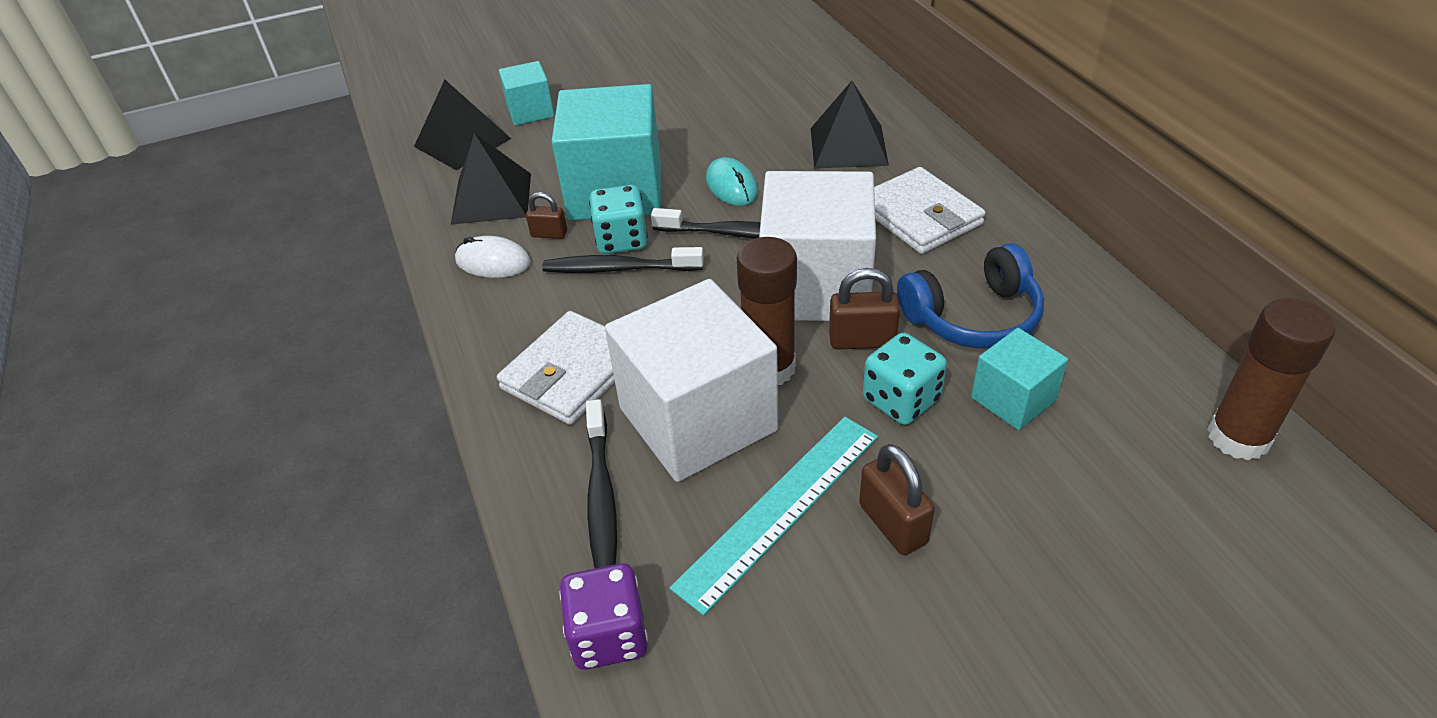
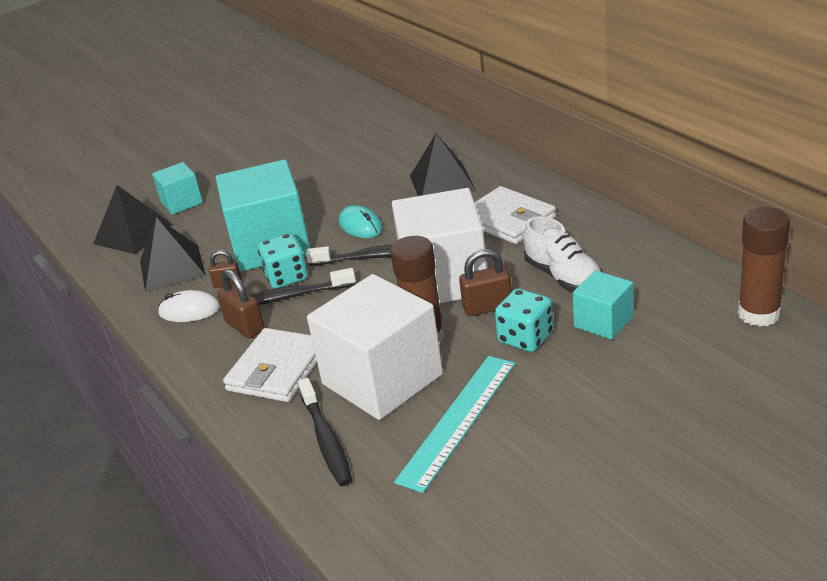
camera: 10 degrees left, 10 degrees down
(609, 635) = (359, 519): purple dice -> none
(892, 524) = (539, 412): brown padlock -> brown padlock (245, 326)
(973, 317) = (563, 277): blue headphones -> white shoe

